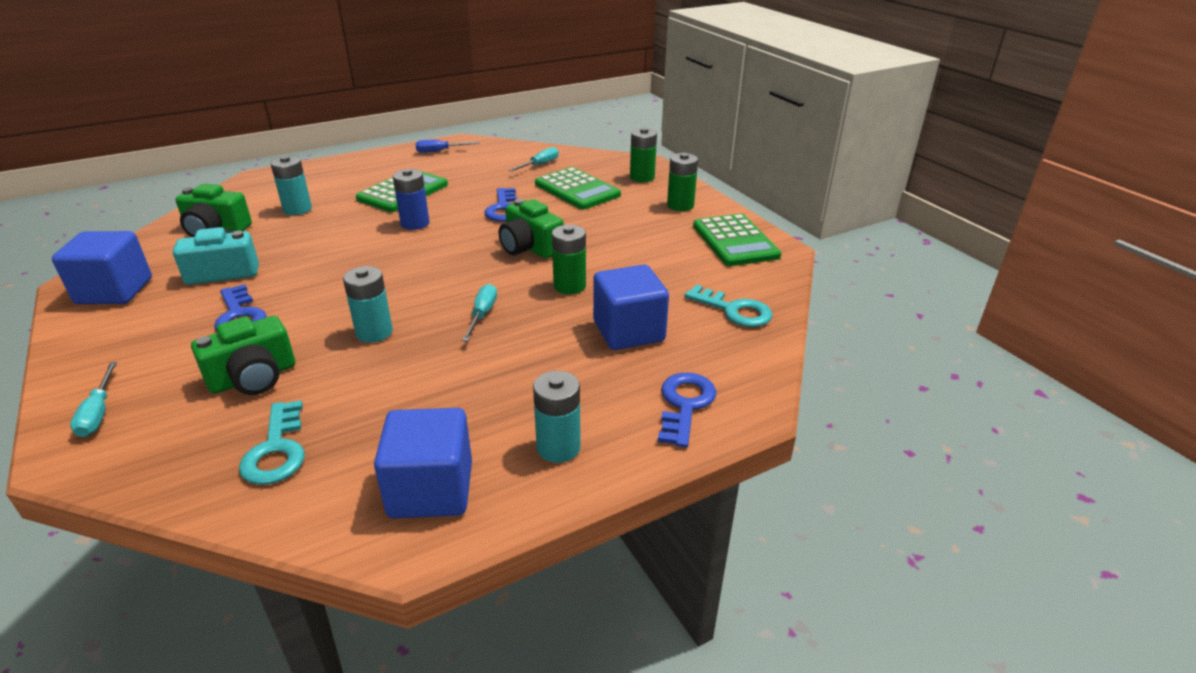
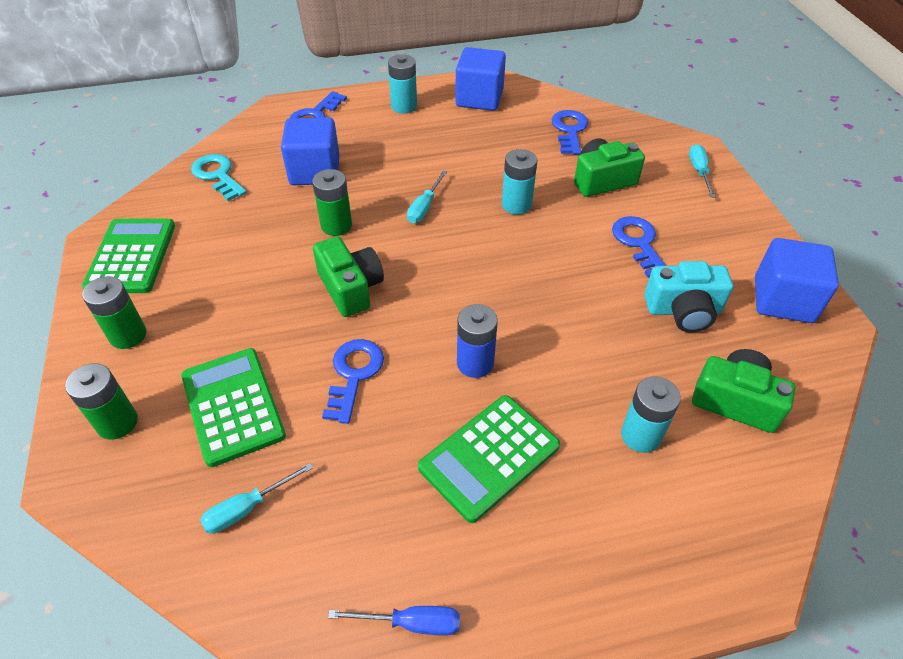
camera: 165 degrees left, 15 degrees up
(277, 450) = (569, 130): turquoise key -> blue key

